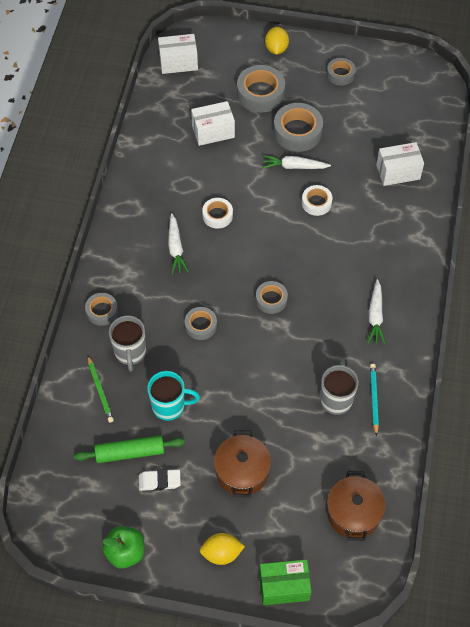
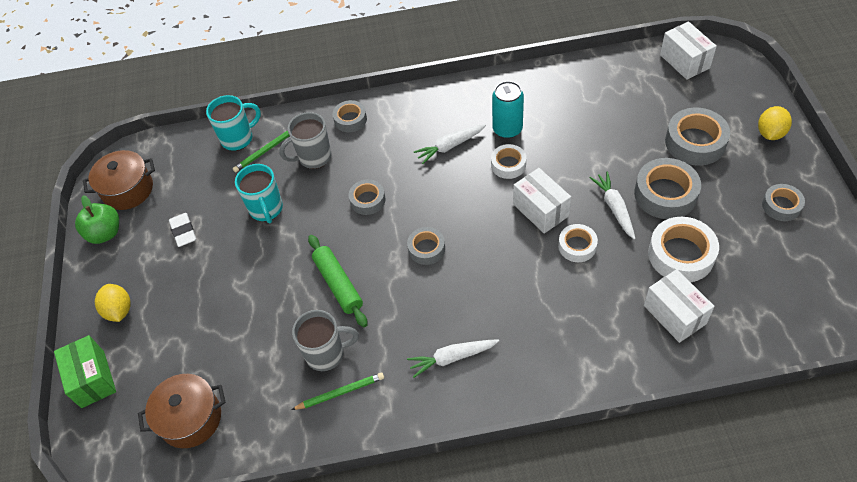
camera: 75 degrees right, 5 degrees down
(71, 409) = (238, 138): none -> turquoise mug
(130, 452) = (207, 198): green rolling pin -> green rolling pin (338, 284)
(180, 202) = (507, 129): none -> turquoise can
(213, 131) = (614, 122): white box -> white box (540, 210)
(242, 471) = (212, 296): brown pot -> brown pot (128, 190)
(276, 49) = (770, 133): yellow lemon -> yellow lemon turned 45 degrees counterclockwise
(353, 147) = (681, 255): none -> white tape
(374, 399) = (340, 392): turquoise pencil -> green pencil

